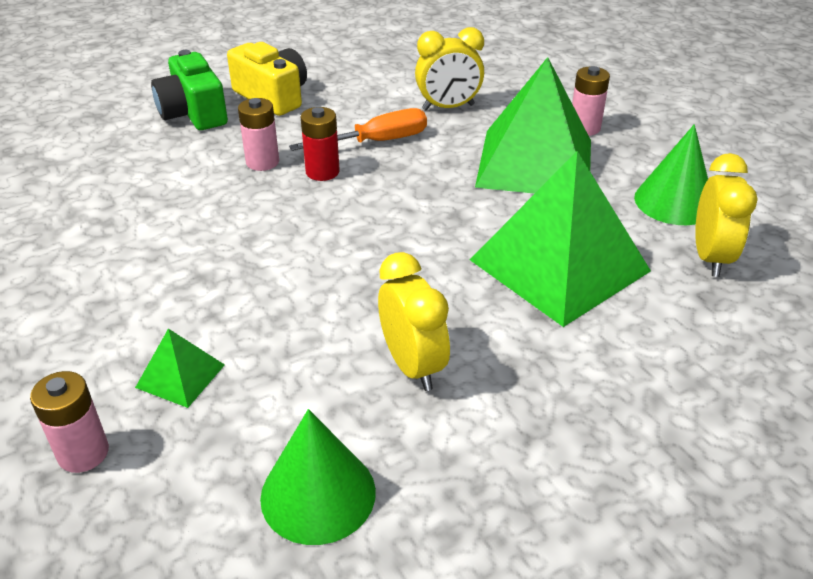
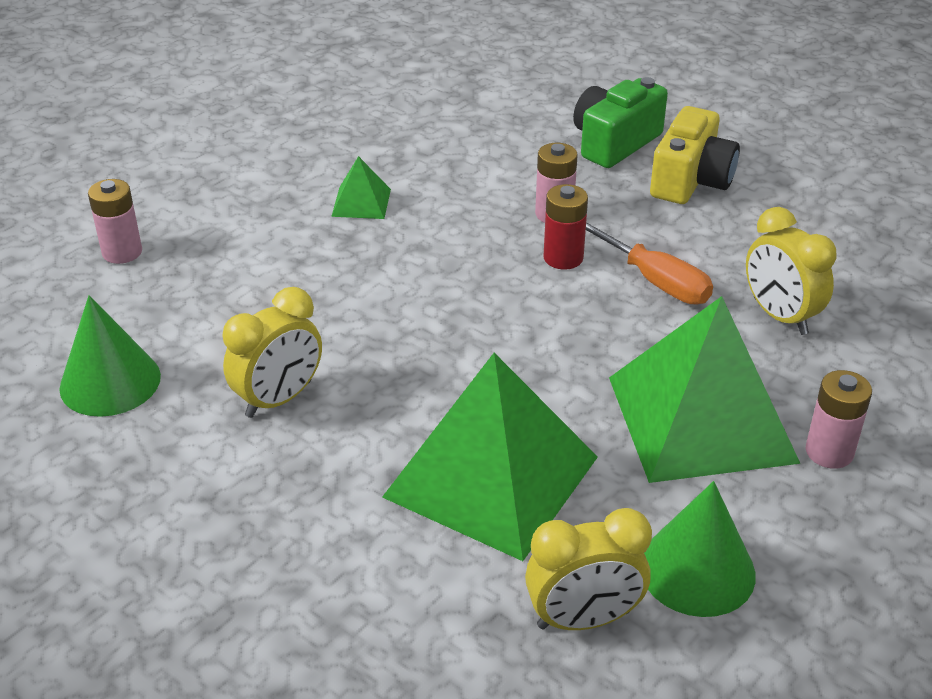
camera: 70 degrees right, 0 degrees up
(180, 376) = (217, 269): green pyramid -> green pyramid (361, 202)

